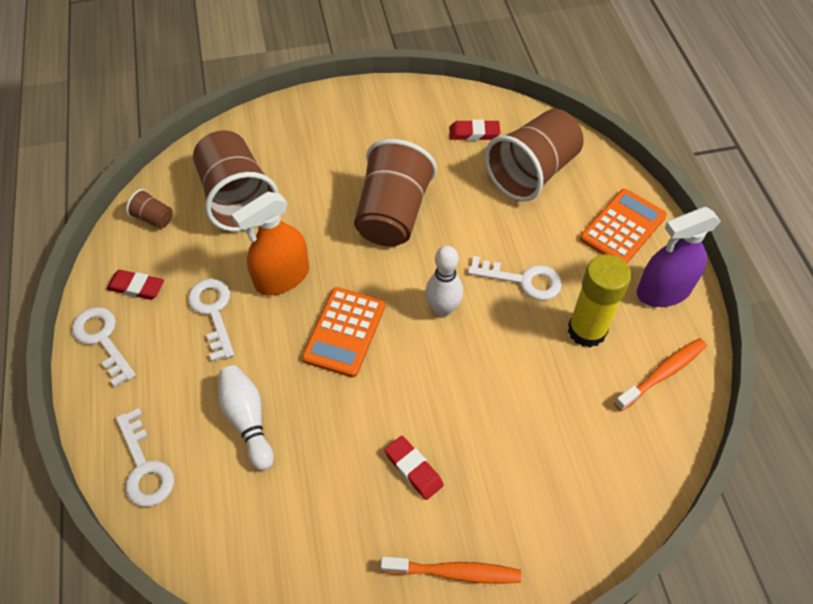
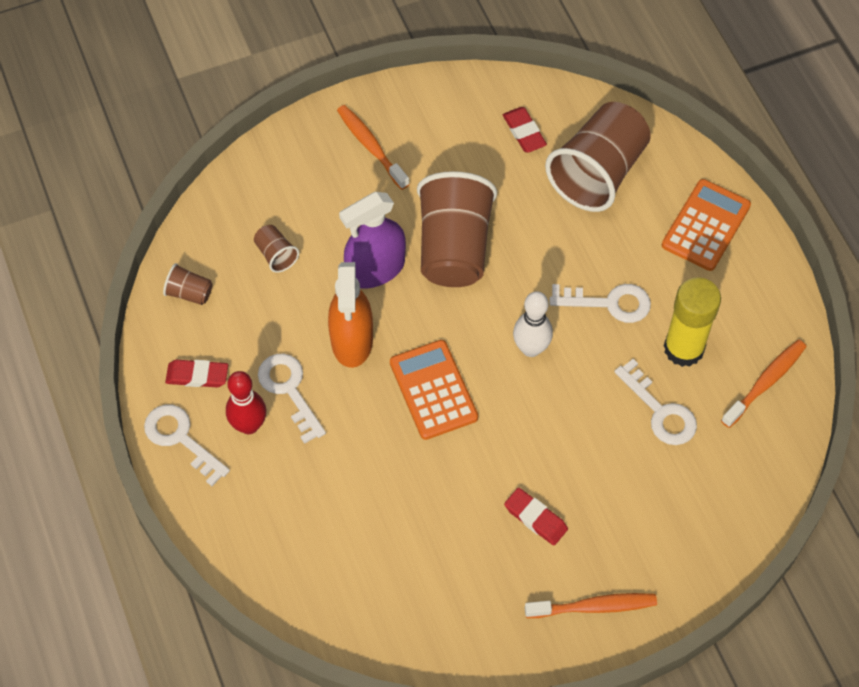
camera: 10 degrees left, 5 degrees up
(144, 467) = (269, 560): white key -> white key (660, 411)
(167, 337) = (249, 425): none -> red bowling pin
(237, 198) = (276, 255): brown cup -> brown cup, size x0.43
(247, 420) = (358, 498): white bowling pin -> none
(282, 277) = (352, 340): orange spray bottle -> orange spray bottle turned 45 degrees counterclockwise
(342, 127) = (371, 146): none -> orange toothbrush
(344, 332) = (433, 390): orange calculator -> orange calculator turned 150 degrees clockwise
(474, 133) = (524, 132): red eraser -> red eraser turned 75 degrees clockwise
(663, 291) = (757, 292): purple spray bottle -> purple spray bottle (375, 269)

